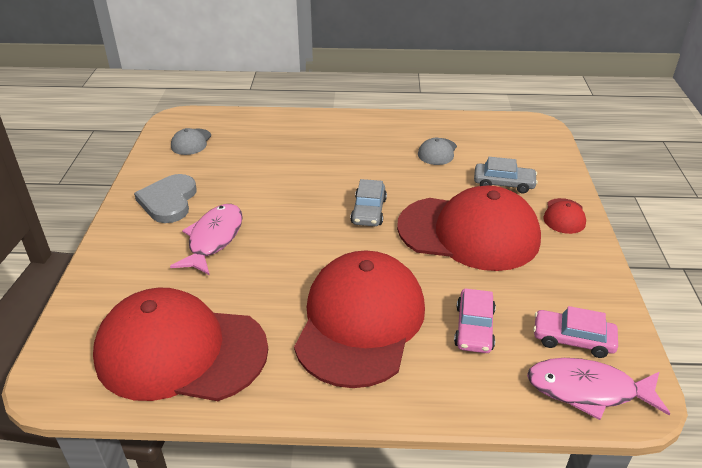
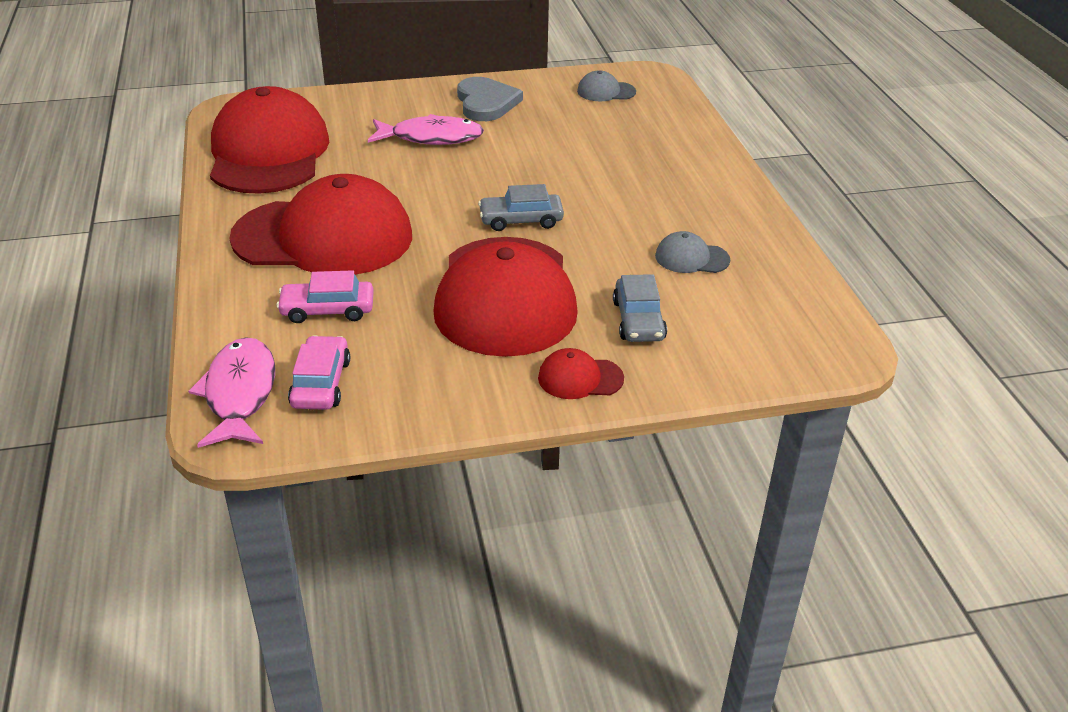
camera: 75 degrees right, 0 degrees up
(169, 201) = (486, 103): grey heart -> grey heart turned 90 degrees clockwise

